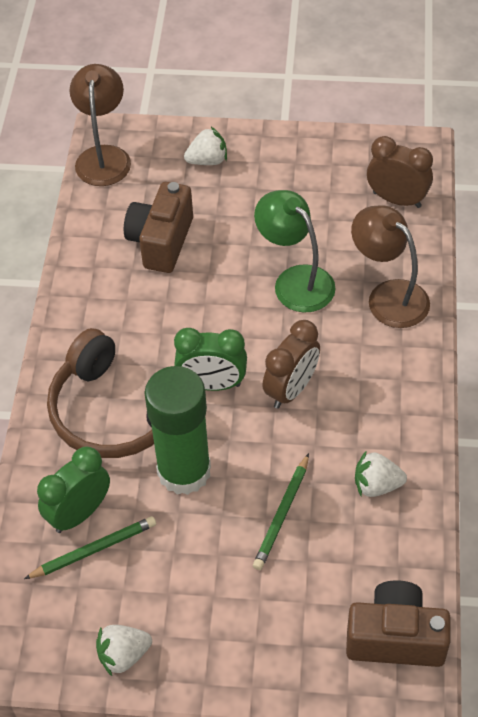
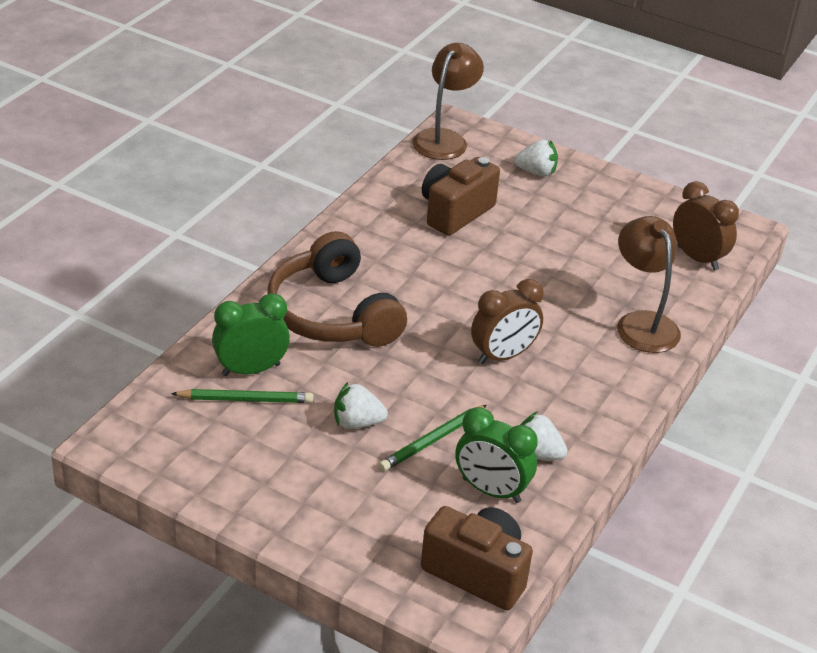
camera: 20 degrees right, 15 degrees down
(123, 655) = (219, 483): white strawberry -> white strawberry (357, 423)
(184, 471) = (364, 376): green glue stick -> none
(212, 384) = (432, 325): green clock -> green clock (491, 490)
(295, 280) = (560, 281): green lamp -> none

